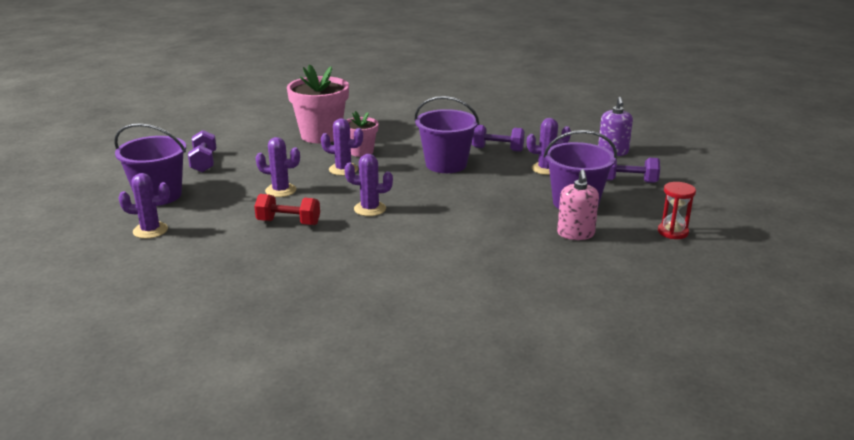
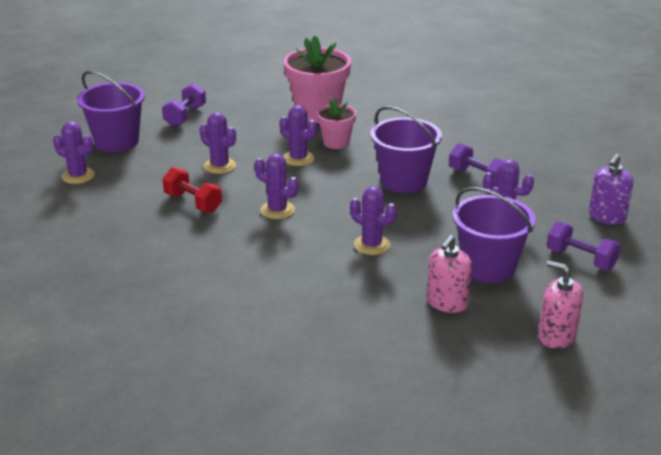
camera: 30 degrees right, 5 degrees up
(474, 212) = (372, 245): none -> purple cactus
(673, 232) = (556, 336): red hourglass -> pink soap dispenser

